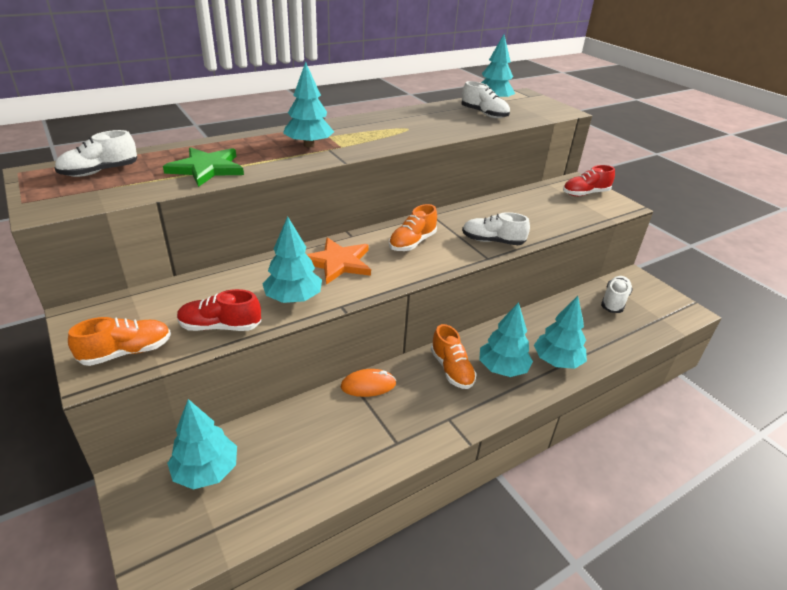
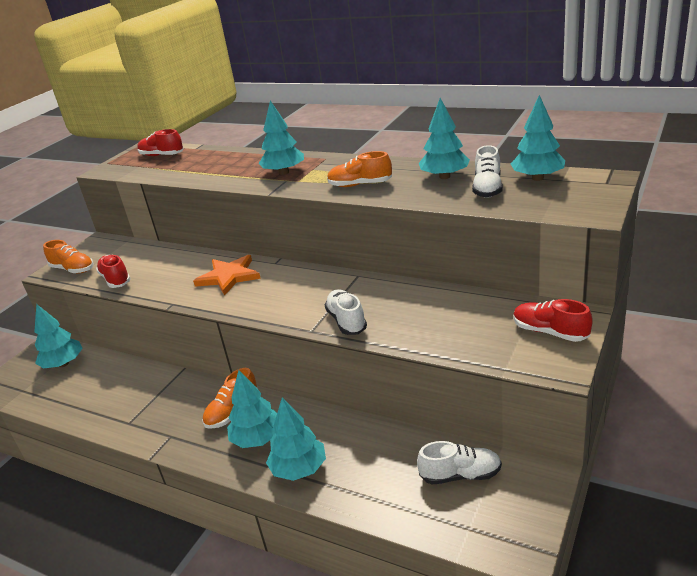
camera: 65 degrees right, 5 degrees down
(100, 172) = (162, 155): white shoe -> red shoe
(207, 168) = (200, 170): green star -> none
(293, 298) = (166, 284): turquoise tree -> turquoise tree (444, 177)
(368, 385) = (180, 381): orange mouse -> none
(412, 243) = (295, 289): orange shoe -> orange shoe (360, 185)

